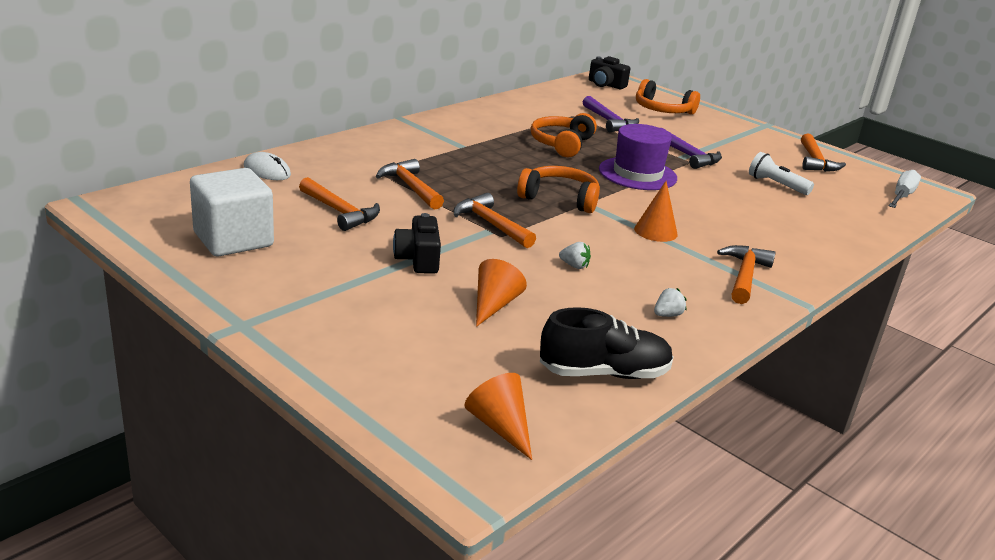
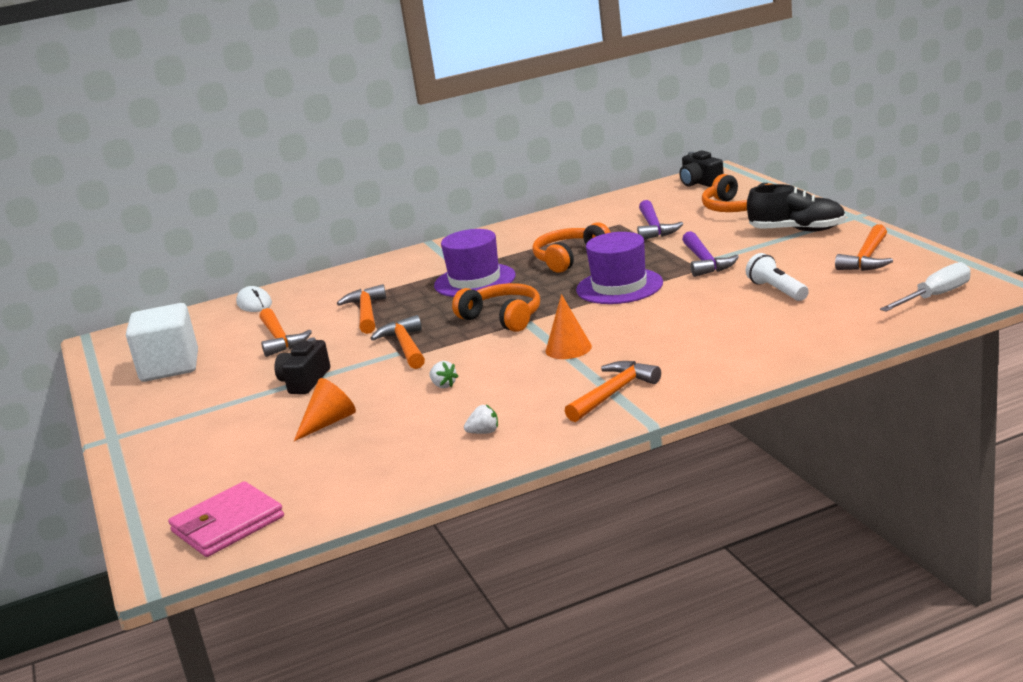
camera: 30 degrees right, 5 degrees down
(491, 160) = (475, 281): none -> purple hat
(500, 426) = (227, 524): orange cone -> pink wallet
(604, 373) = (363, 484): black shoe -> black shoe (797, 230)

